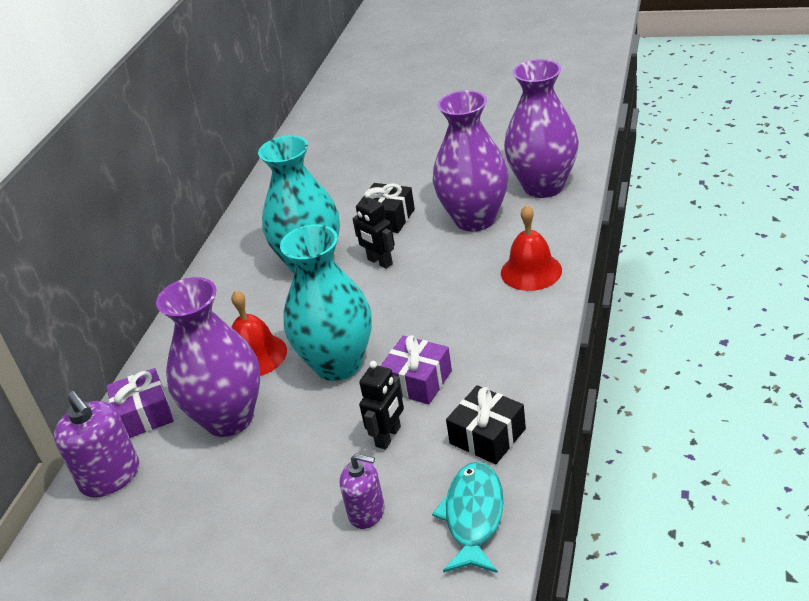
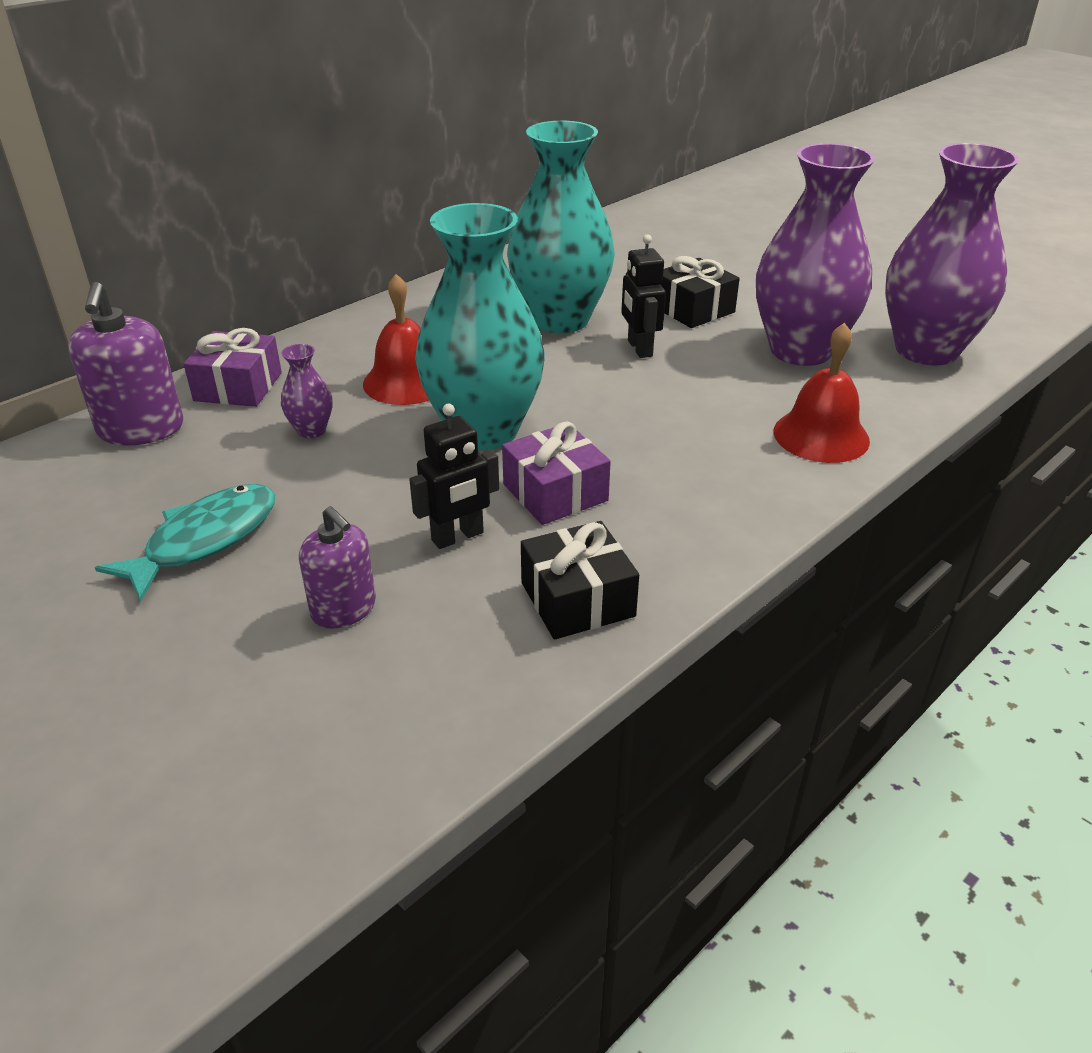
camera: 25 degrees right, 0 degrees up
(229, 418) = (311, 430): purple vase -> purple vase, size x0.41
(473, 516) = (462, 688): turquoise fish -> turquoise fish (205, 540)

